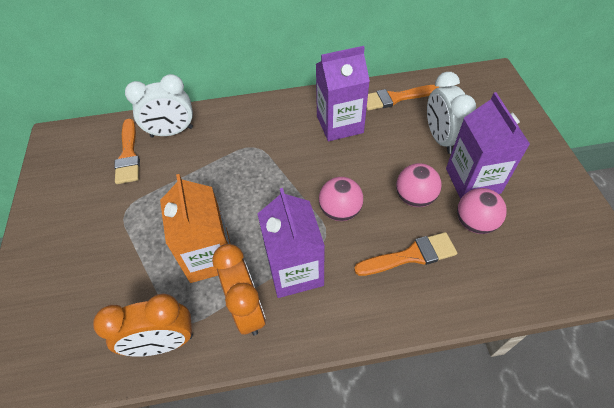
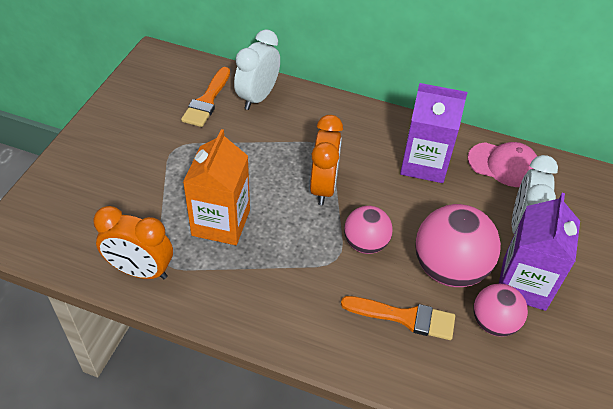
camera: 25 degrees right, 5 degrees down
(172, 132) = (258, 97): white clock -> white clock turned 105 degrees clockwise
(247, 309) = (224, 282): orange clock -> orange clock (323, 187)
(295, 271) = (287, 273): purple carton -> none
(395, 98) = (503, 165): orange brush -> pink cap
(414, 198) = (449, 269): pink ball -> pink ball, size x1.65

